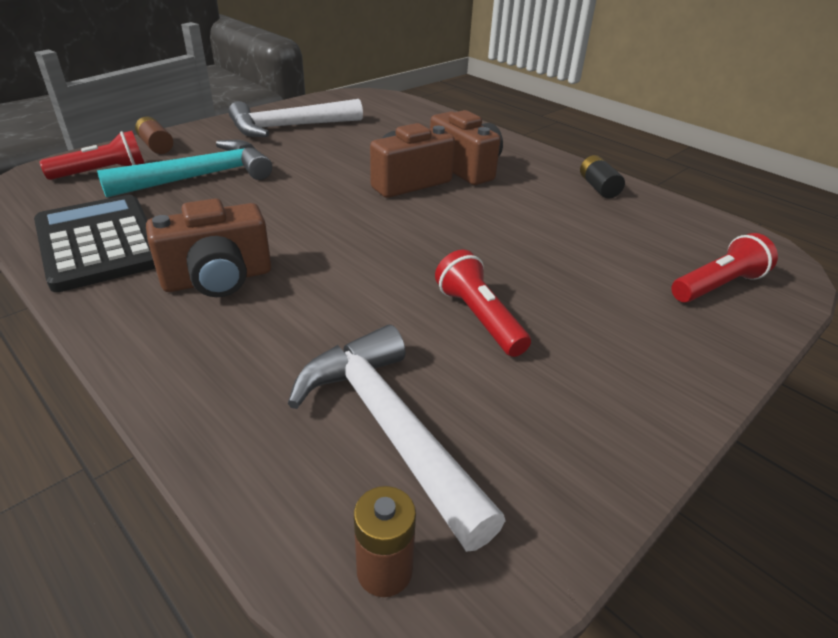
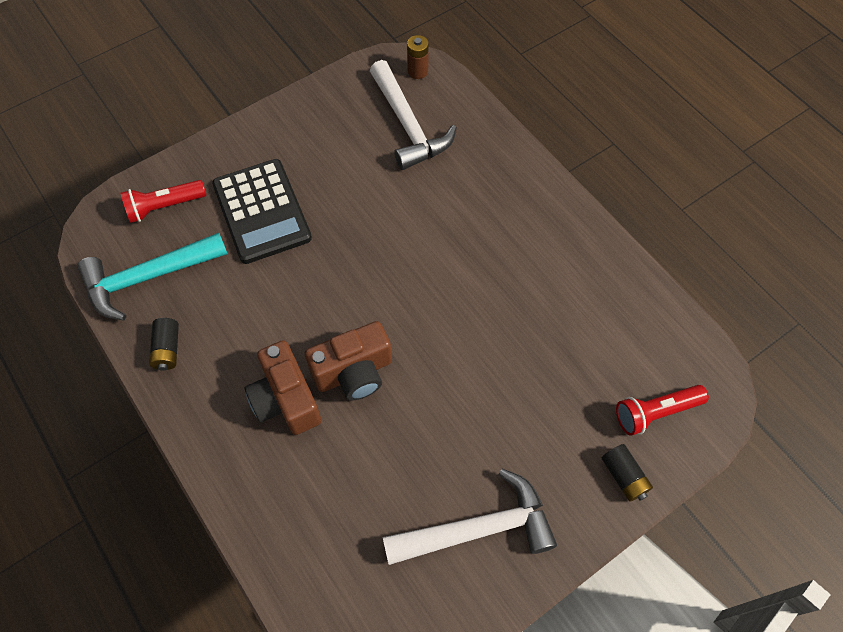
camera: 170 degrees left, 25 degrees up
(99, 243) = (608, 290): black calculator -> black calculator (262, 211)
(156, 146) = (624, 476): brown battery -> black battery
(200, 177) = (558, 396): turquoise hammer -> turquoise hammer (148, 277)
(218, 279) = (510, 240): brown camera -> none
(479, 318) = (341, 191): red flashlight -> none

